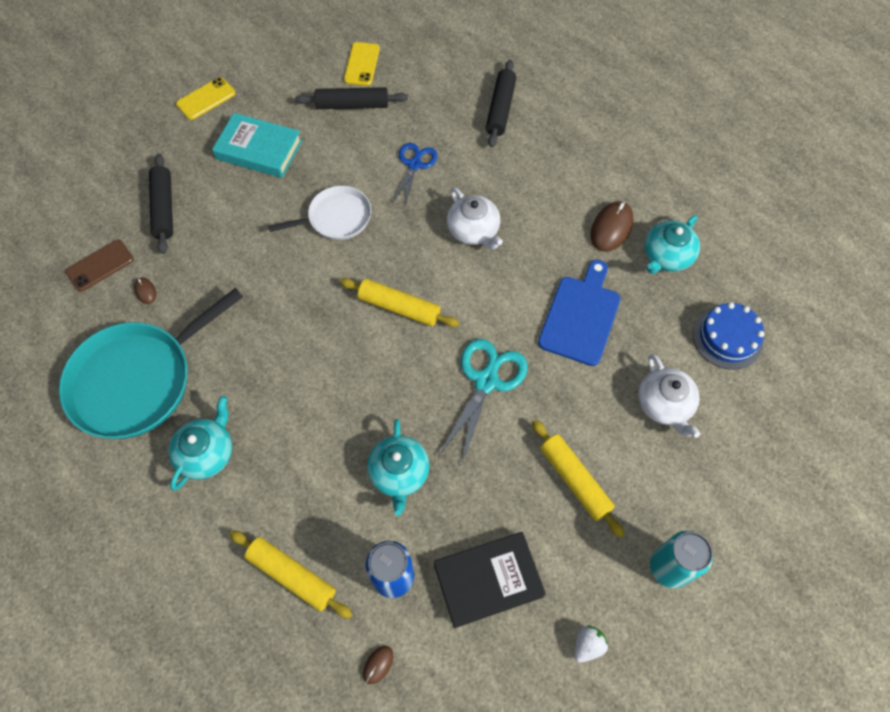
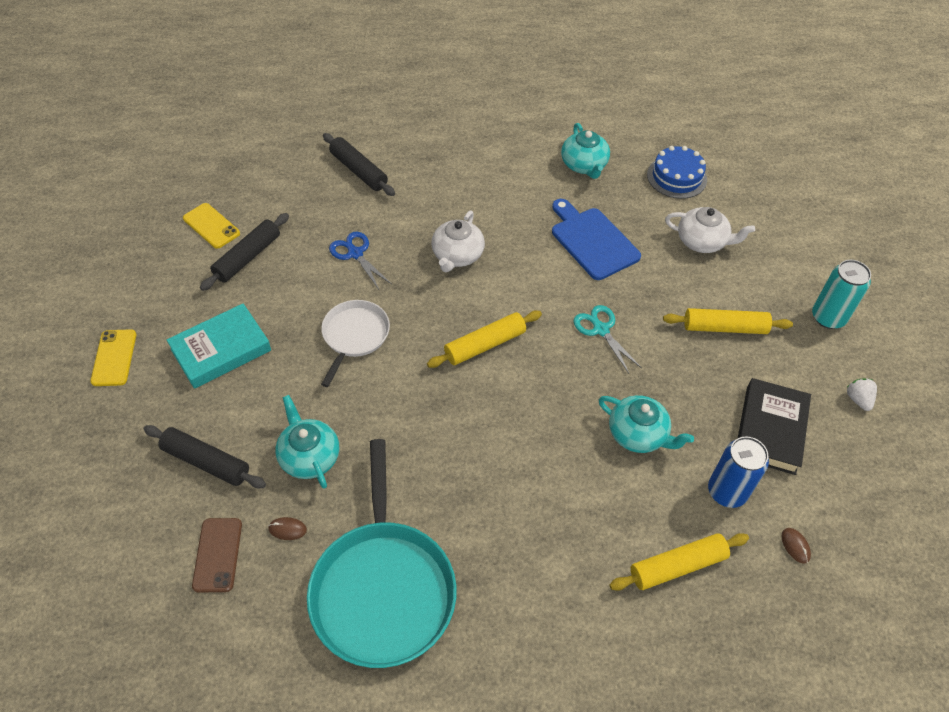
camera: 55 degrees left, 10 degrees down
(207, 453) = (509, 570): turquoise teapot -> turquoise teapot (309, 456)
(474, 230) = (457, 255): white teapot -> white teapot turned 105 degrees clockwise
(486, 381) = (601, 330): turquoise scissors -> turquoise scissors, size x0.66
(611, 228) = (532, 178): brown mouse -> none

